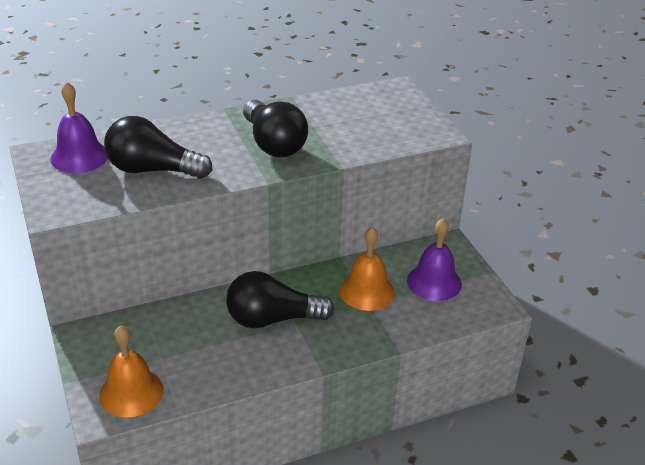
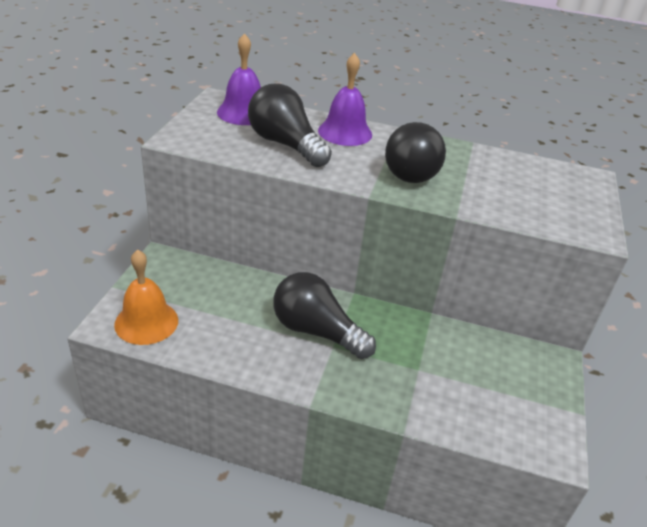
camera: 35 degrees right, 0 degrees up
(367, 291) = (427, 356): orange bell -> none
(434, 282) = (505, 387): purple bell -> purple bell (345, 132)

